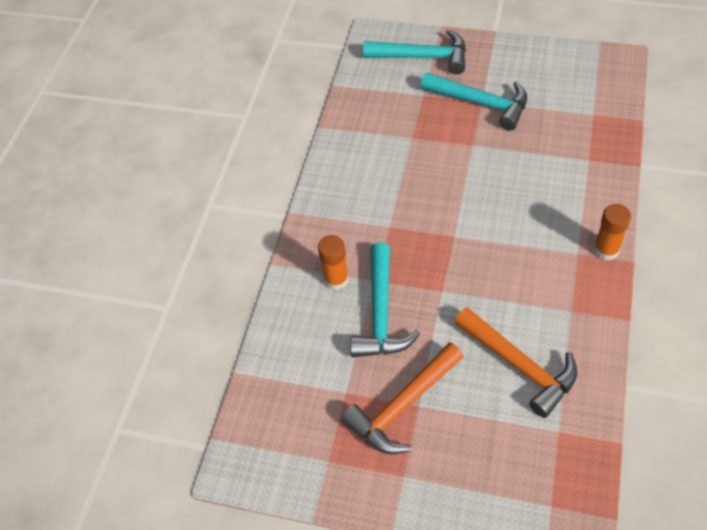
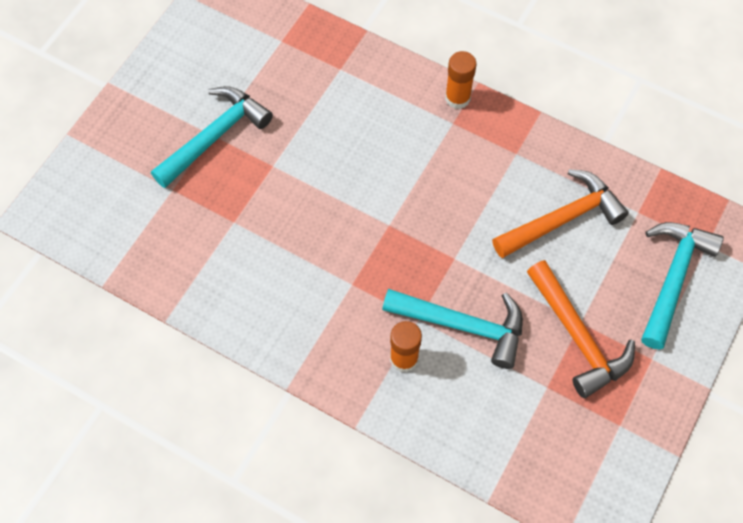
camera: 80 degrees left, 10 degrees up
(423, 57) = (110, 170): turquoise hammer -> turquoise hammer (673, 278)

